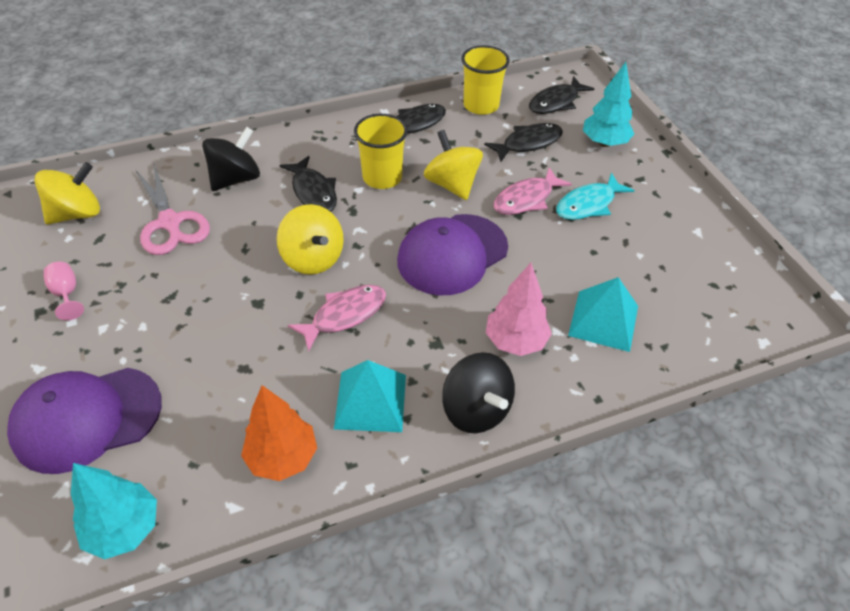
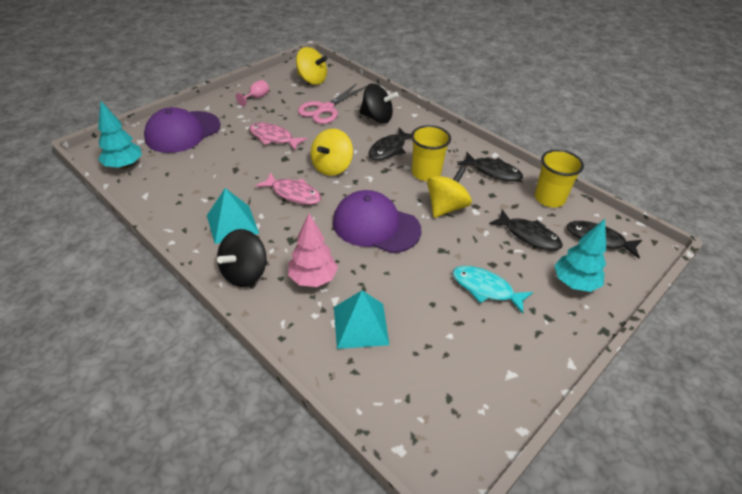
camera: 65 degrees right, 5 degrees down
(86, 419) = (182, 132): purple cap -> purple cap turned 90 degrees counterclockwise
(282, 457) = (181, 202): orange tree -> none
(526, 199) = (462, 250): pink fish -> pink fish (273, 138)

